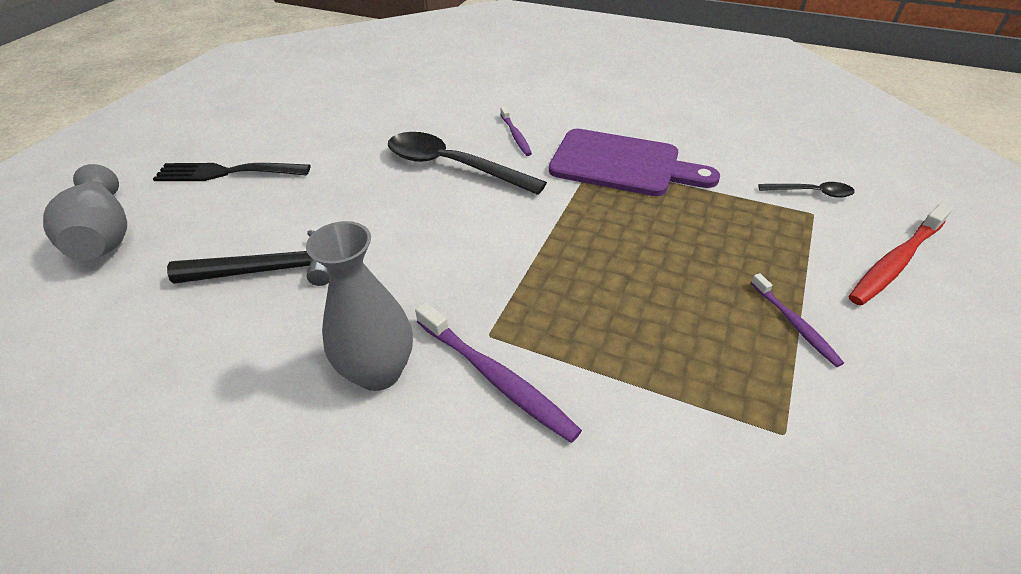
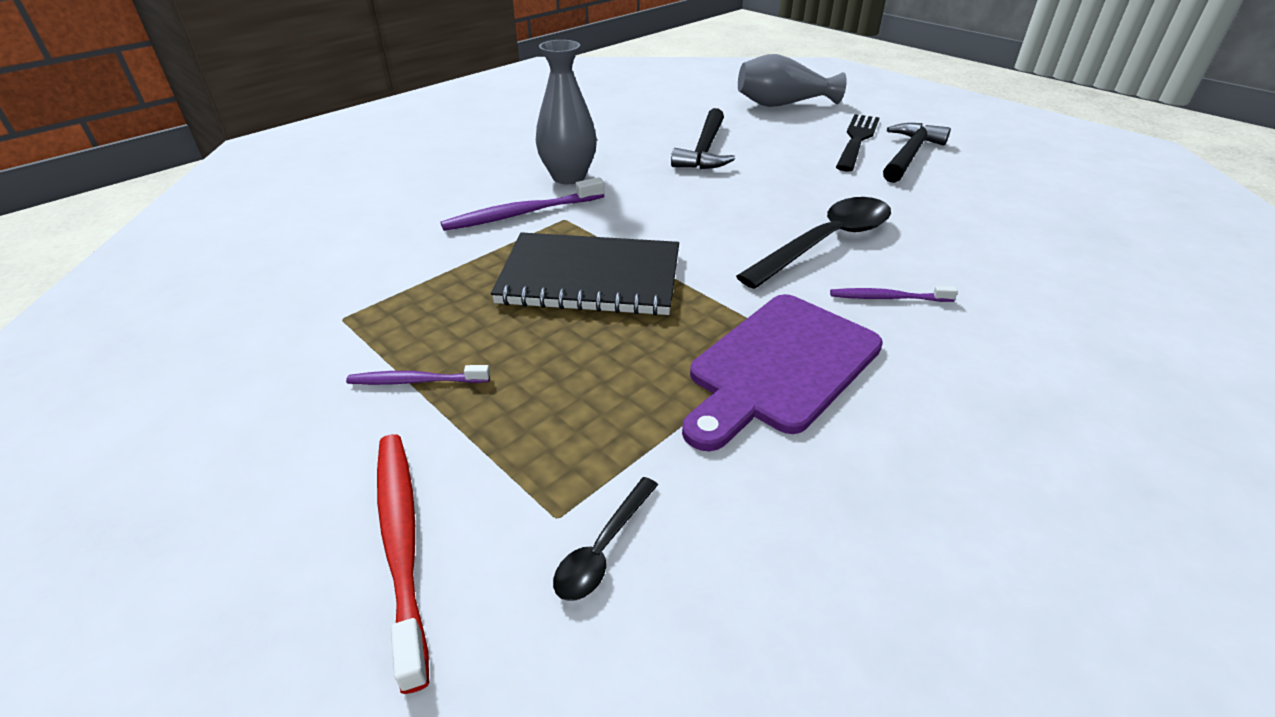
camera: 110 degrees right, 5 degrees down
(263, 142) = (909, 155): none -> black hammer
(587, 276) = (590, 278): none -> black notebook

